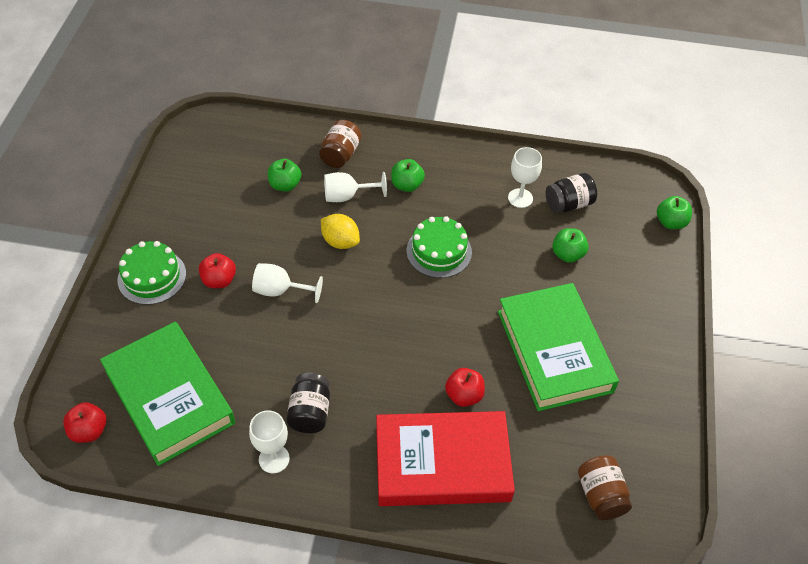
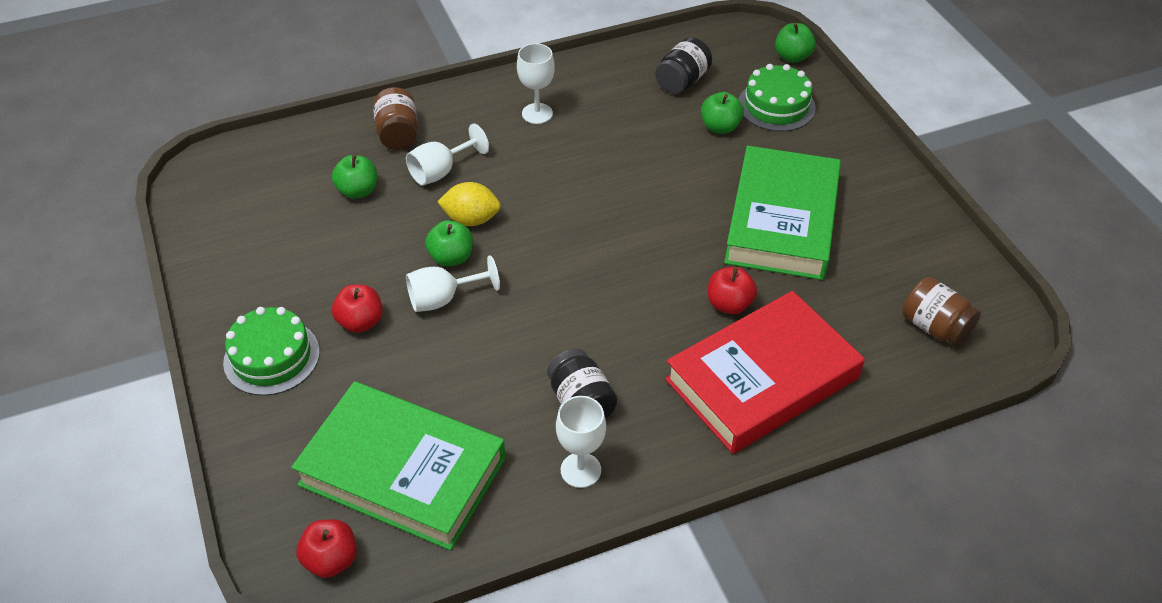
camera: 30 degrees left, 5 degrees down
(407, 185) = (499, 133): green apple -> green apple (451, 257)
(439, 251) = (587, 181): green cake -> green cake (776, 106)
(520, 198) = (629, 96): white goblet -> white goblet (537, 113)
(554, 351) = (781, 220): green book -> green book turned 60 degrees clockwise

